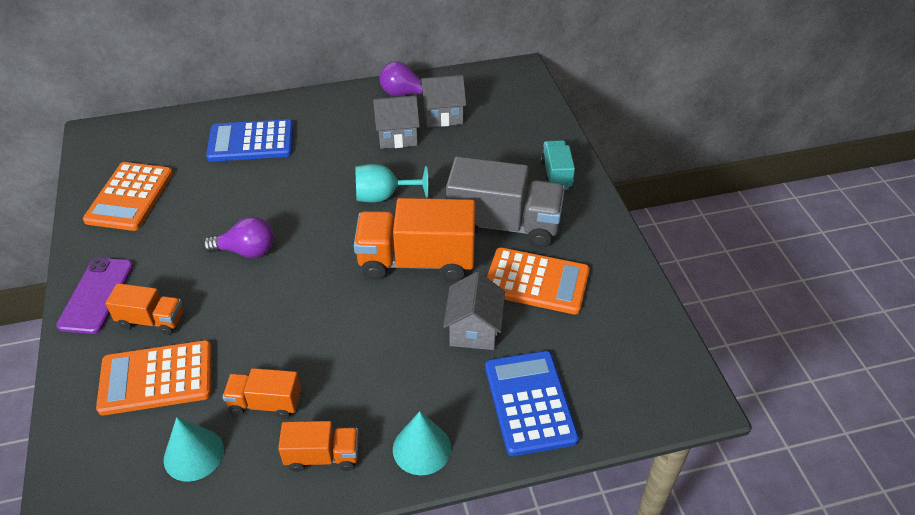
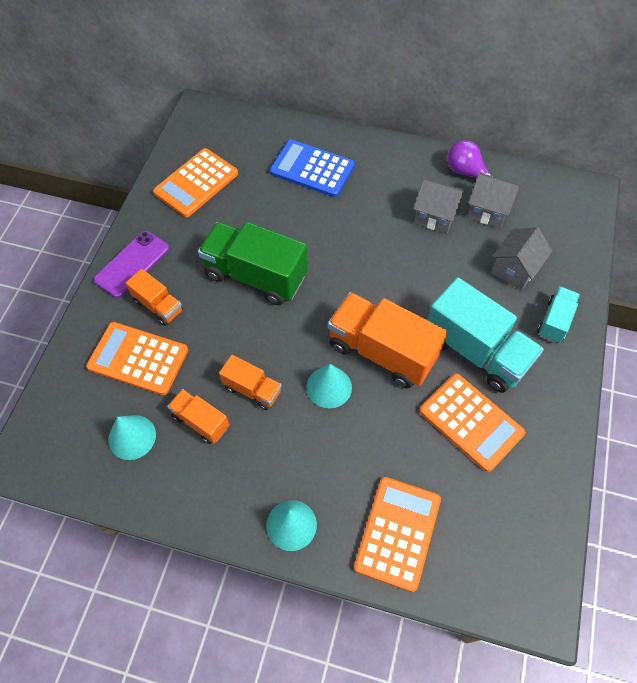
camera: 30 degrees right, 15 degrees up
(246, 251) = (255, 276): purple light bulb -> green truck
(322, 456) = (217, 489): orange truck -> orange truck (252, 389)
(383, 196) = (390, 273): turquoise goblet -> none
(383, 313) = (329, 387): none -> turquoise cone
(474, 330) = (391, 441): grey house -> grey house (514, 269)
(504, 224) = (476, 351): grey truck -> turquoise truck
(529, 402) = (397, 533): blue calculator -> orange calculator

